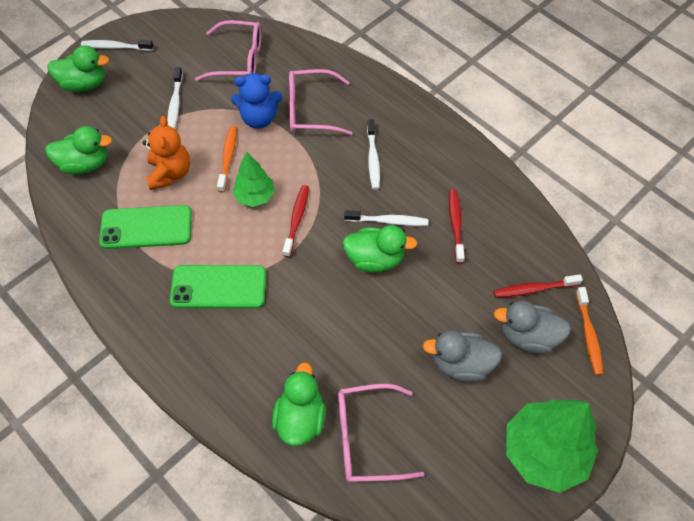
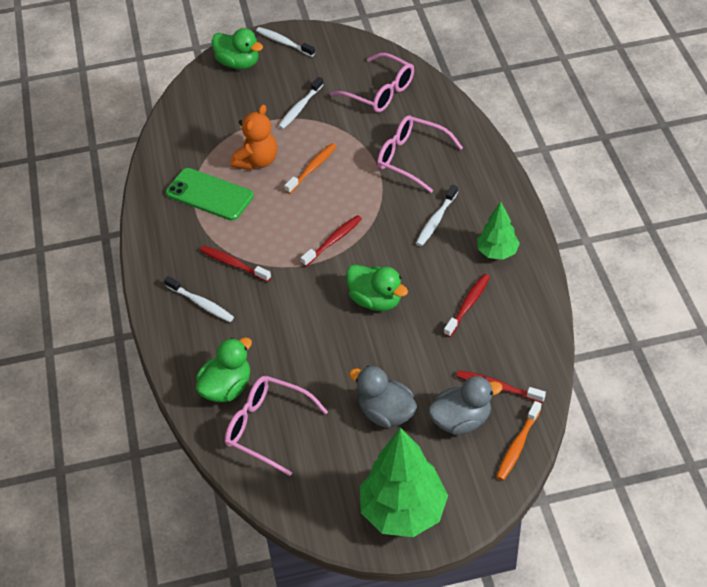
camera: 35 degrees right, 10 degrees down
(85, 164) = (196, 126): green duck -> none
(218, 287) = (233, 264): green phone -> red toothbrush
(255, 196) = (312, 208): green tree -> green tree (497, 252)
(259, 118) = (361, 147): blue teddy bear -> none
(388, 221) = (410, 276): white toothbrush -> white toothbrush (201, 303)
(528, 336) = (461, 420): grey duck -> grey duck turned 120 degrees clockwise

